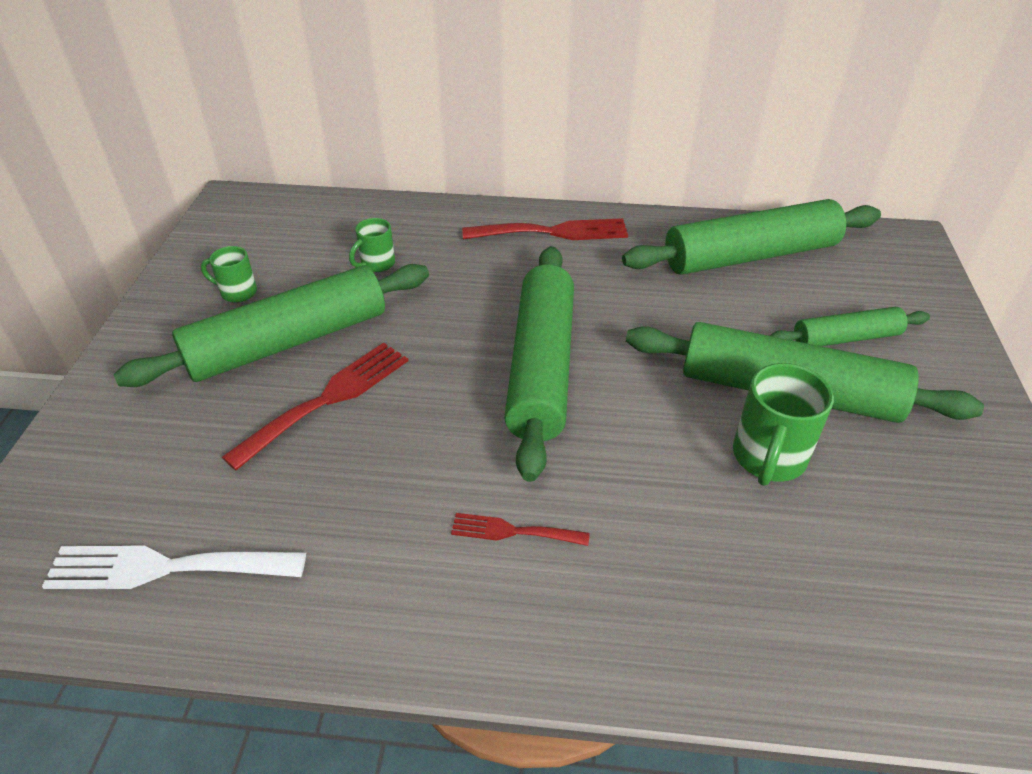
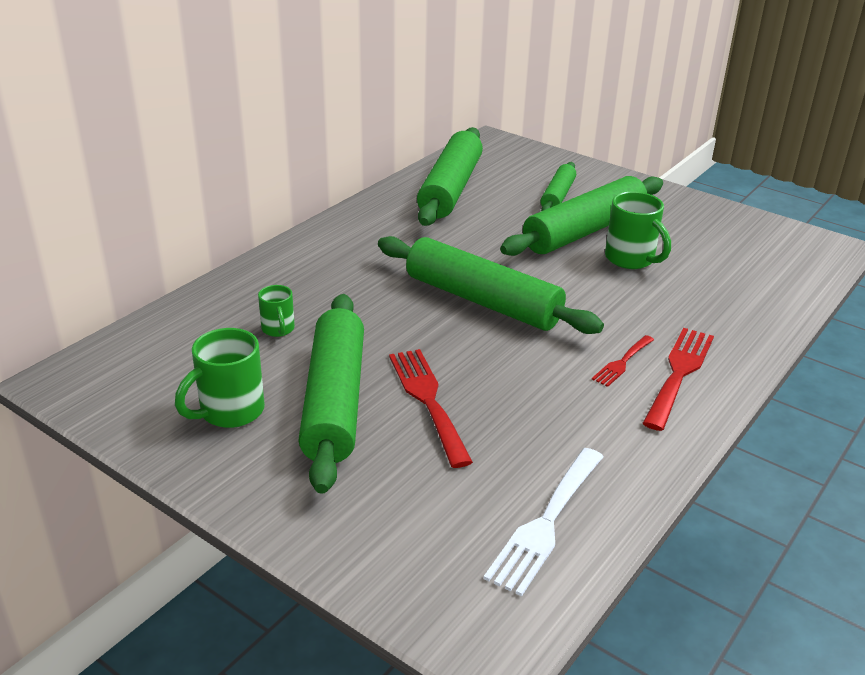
camera: 60 degrees left, 10 degrees down
(237, 292) = (229, 412): green mug -> green mug, size x1.69
(553, 232) = (335, 242): red fork -> red fork (679, 373)

